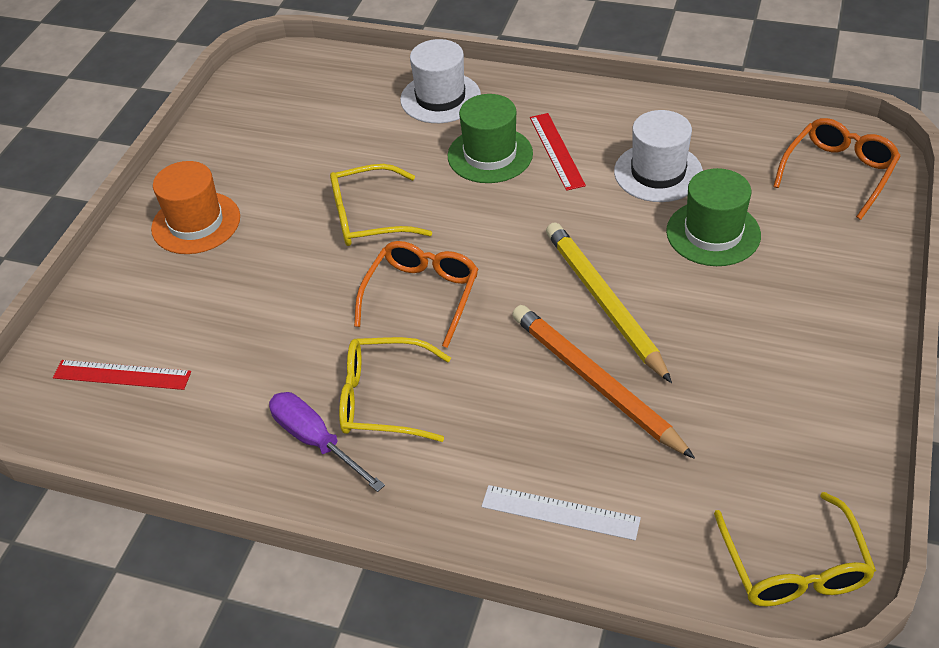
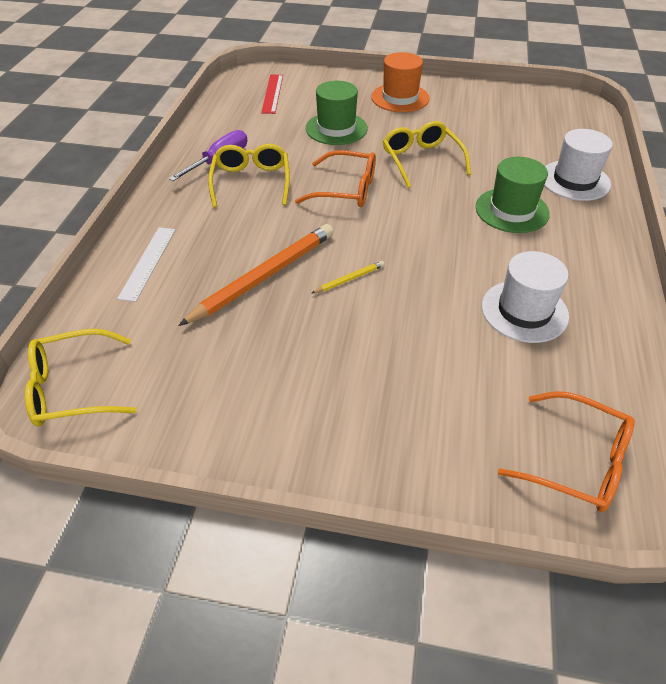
camera: 80 degrees right, 0 degrees up
(557, 151) = (531, 246): red ruler -> none
(604, 302) = (349, 279): yellow pencil -> yellow pencil, size x0.43
(713, 233) = (448, 349): green hat -> green hat (336, 128)

